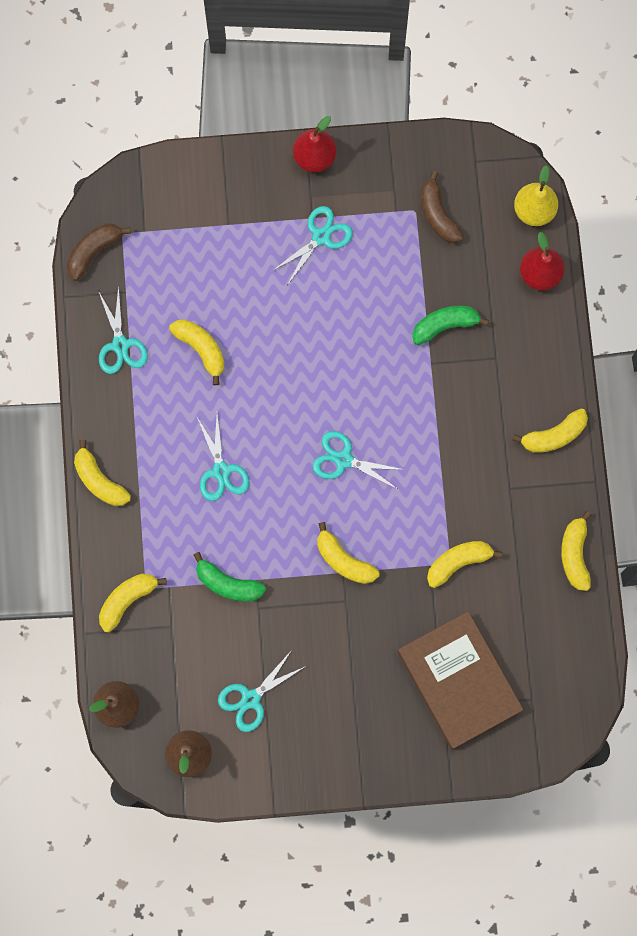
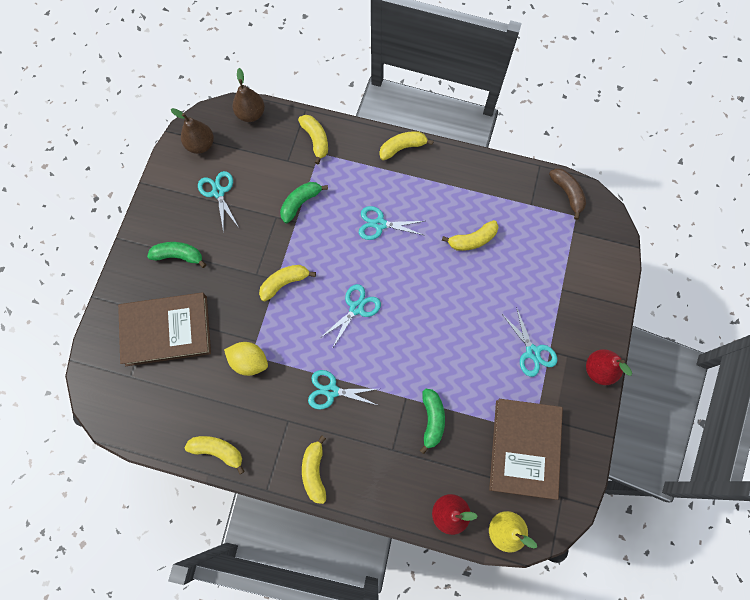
camera: 110 degrees right, 5 degrees down
(120, 345) = (492, 189): turquoise scissors -> turquoise scissors (331, 391)
(358, 711) = (179, 256): none -> green banana
(438, 215) = (524, 448): brown banana -> brown book
(458, 562) = (249, 361): yellow banana -> yellow lemon

